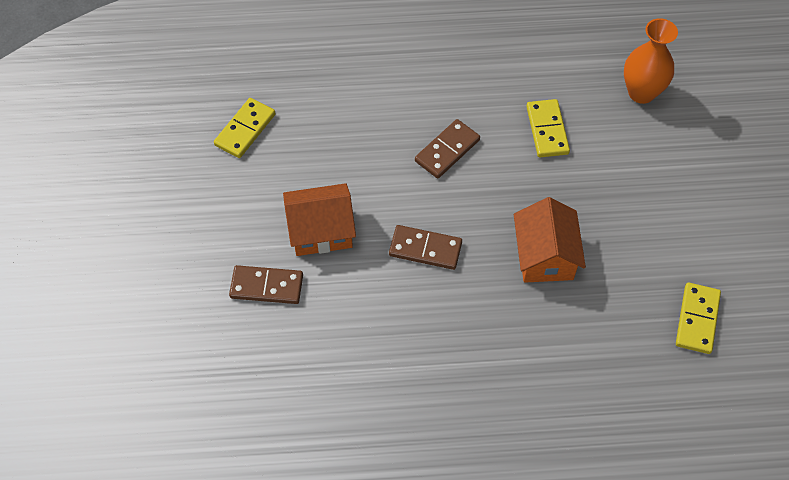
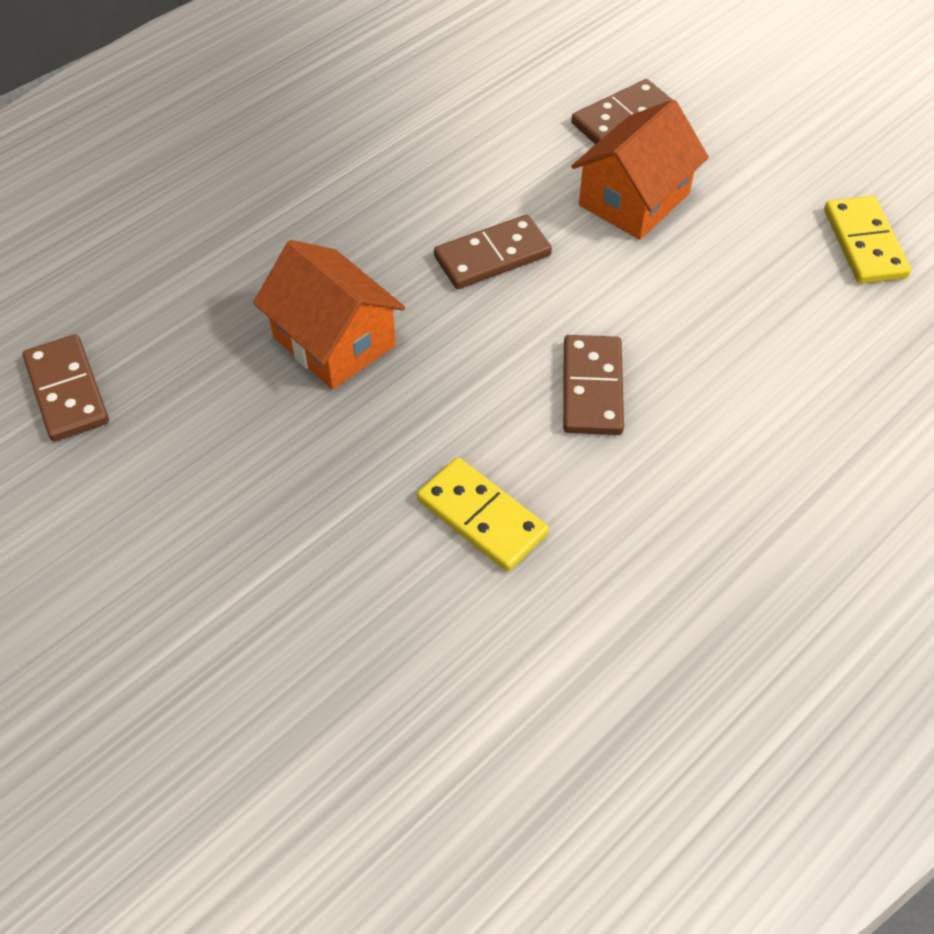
camera: 140 degrees right, 5 degrees down
(641, 92) = (384, 699): orange vase -> none
(697, 319) = (67, 391): yellow domino -> brown domino

